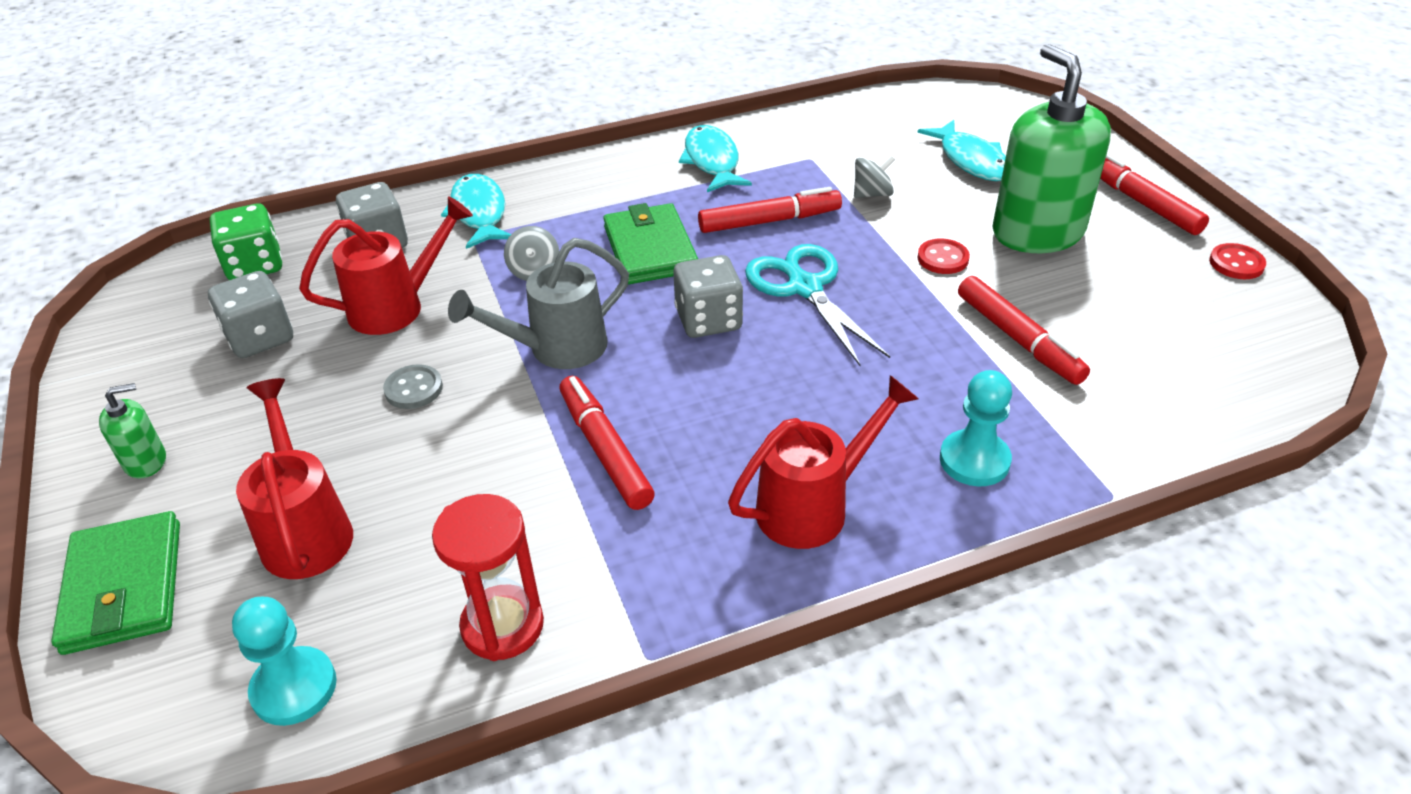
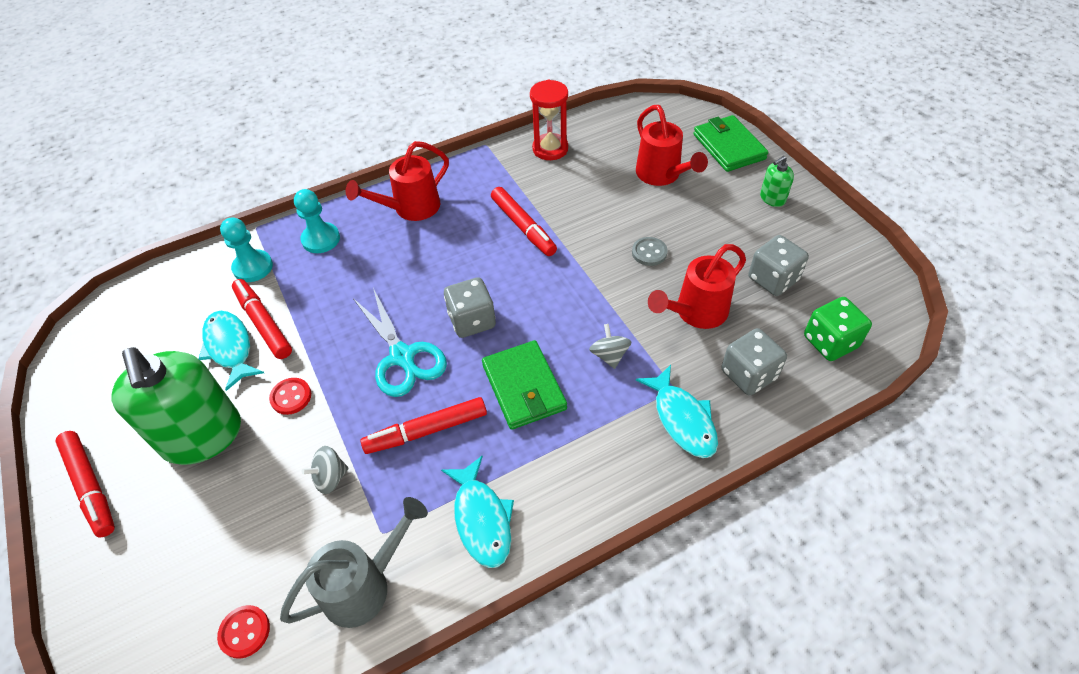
camera: 175 degrees right, 10 degrees up
(294, 688) = (626, 122): turquoise pawn -> turquoise pawn (253, 267)
(557, 348) = (570, 289): grey watering can -> grey watering can (364, 586)
(971, 160) = (220, 543): turquoise fish -> turquoise fish (230, 347)
(1236, 263) = (64, 411): red button -> red button (245, 632)

